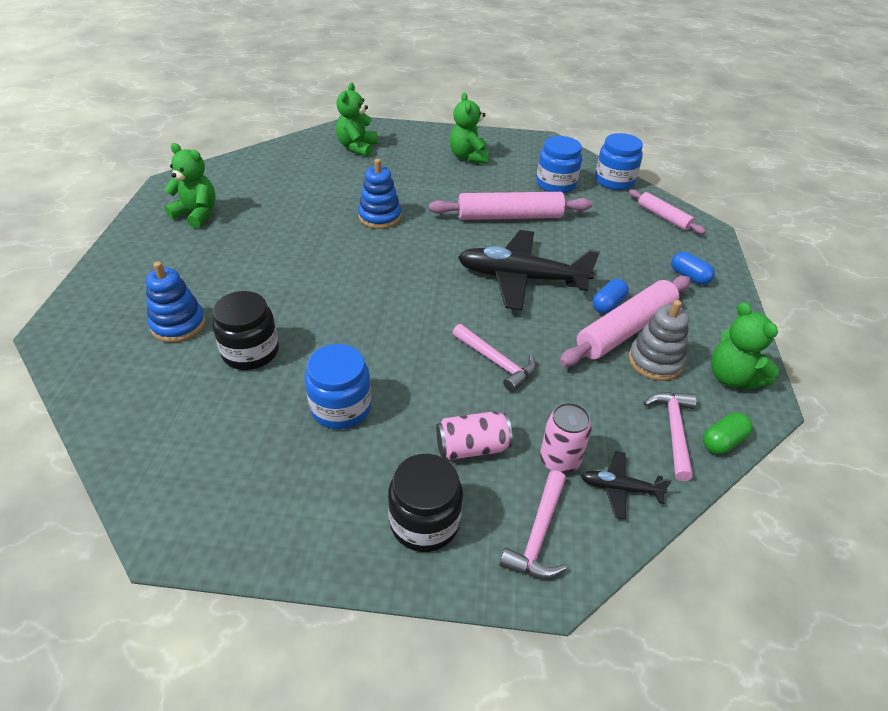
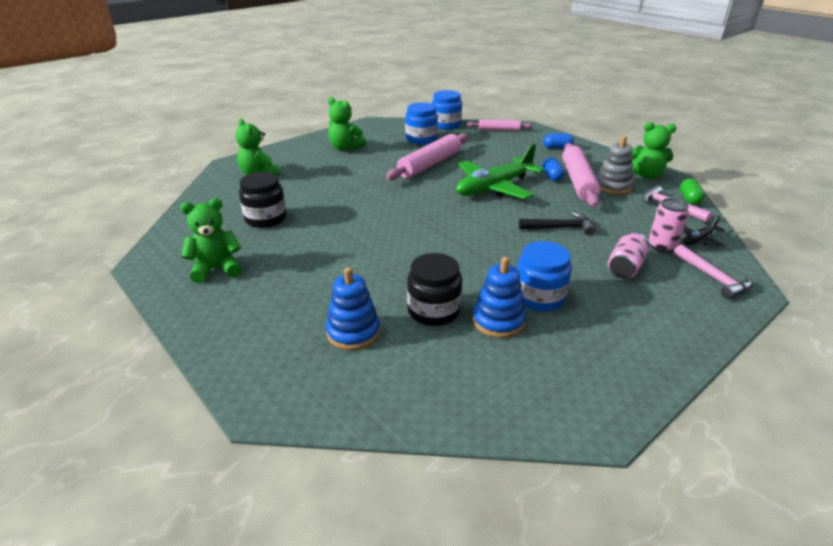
camera: 45 degrees left, 10 degrees down
(380, 217) = (357, 201): blue stacking toy -> blue stacking toy (498, 321)
(424, 522) = (673, 310): black jar -> black jar (265, 218)
(496, 362) = (560, 228): pink hammer -> black hammer
(521, 278) = (494, 187): black plane -> green plane

